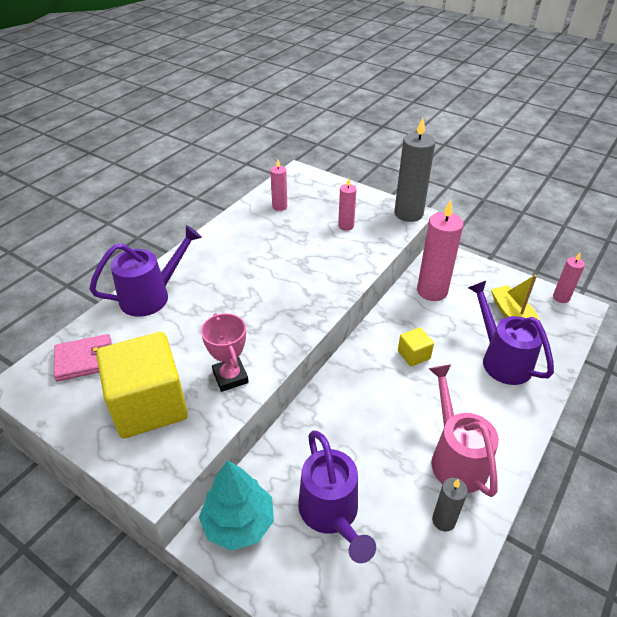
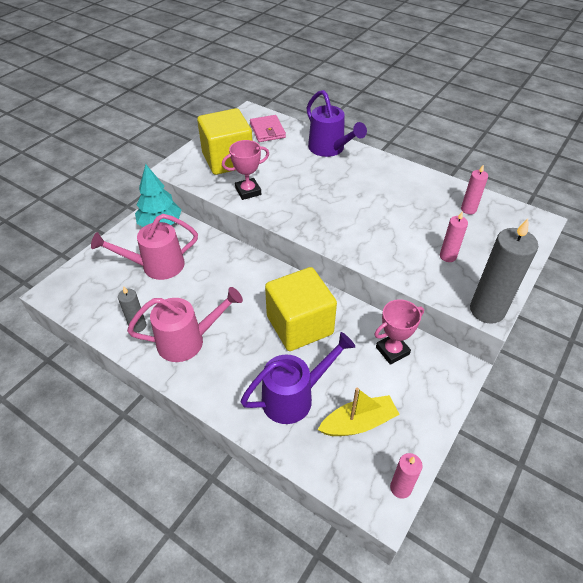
camera: 90 degrees right, 5 degrees up
(331, 514) = (156, 266): purple watering can -> pink watering can
(413, 355) = (299, 325): yellow cube -> yellow cube, size x2.23
(432, 291) = (392, 351): pink candle -> pink trophy

